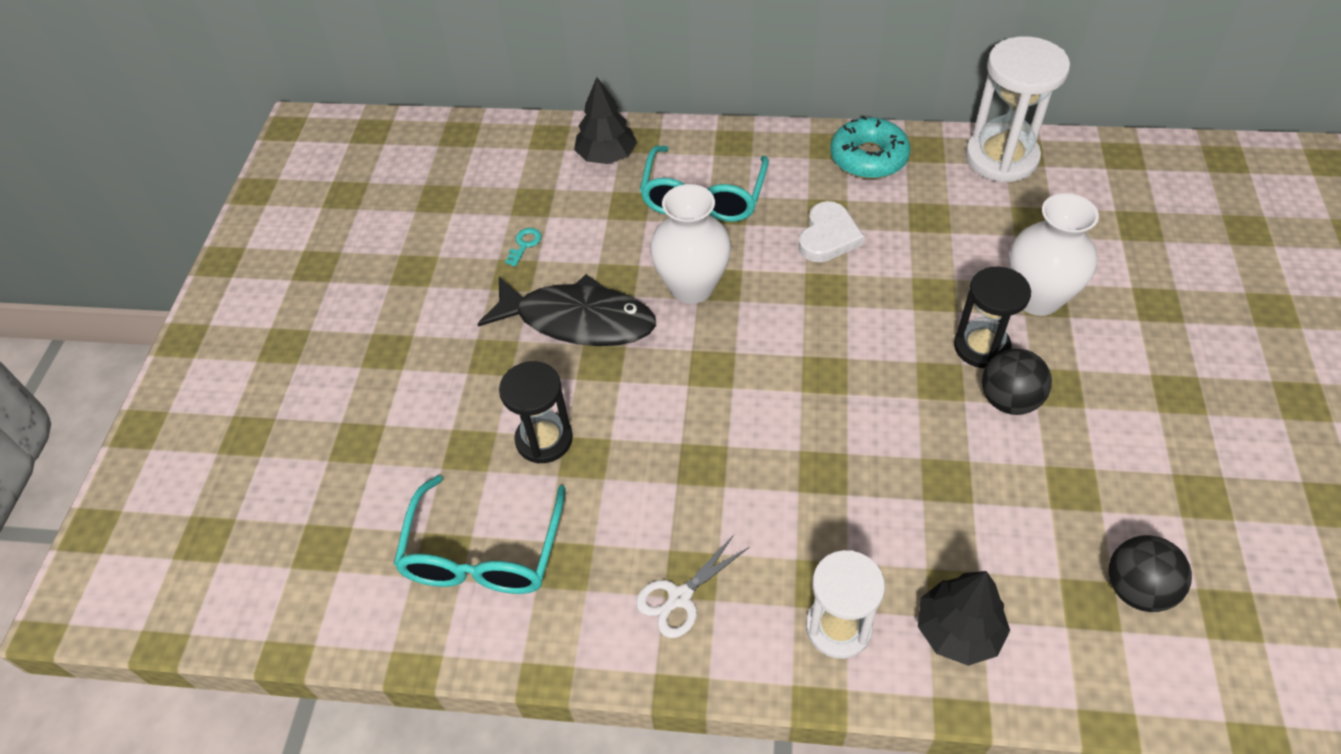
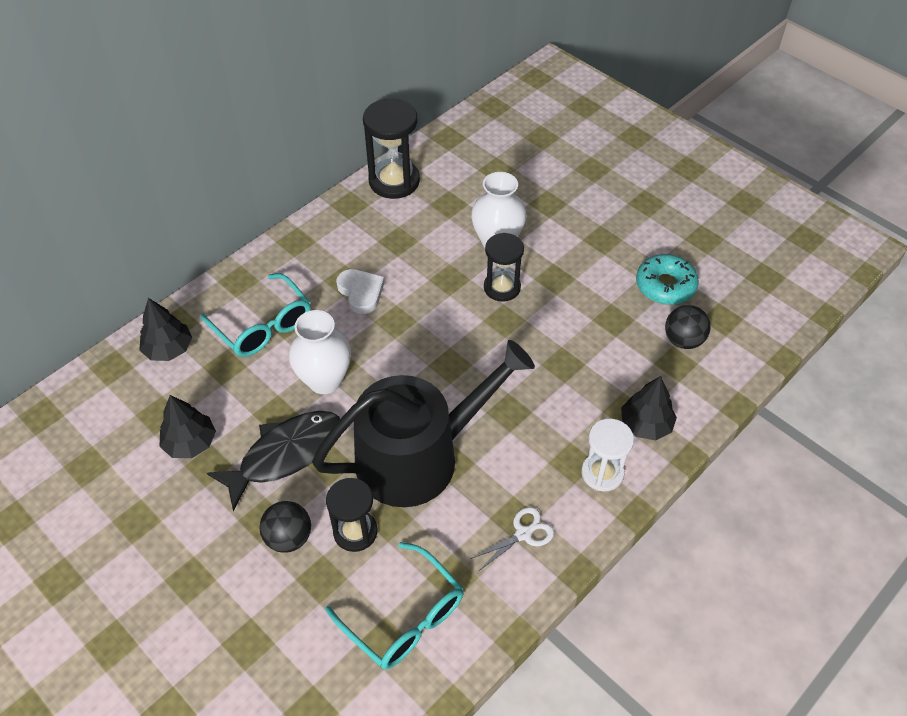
camera: 55 degrees left, 0 degrees up
(524, 244) = (190, 443): turquoise key -> black tree
(679, 598) = (523, 533): white scissors -> white scissors turned 120 degrees counterclockwise
(683, 429) = (419, 456): none -> black watering can
(868, 158) = (327, 232): turquoise donut -> turquoise donut (665, 286)
(1001, 158) = (394, 181): white hourglass -> black hourglass
(1009, 400) = (543, 303): black ball -> black ball (289, 537)

